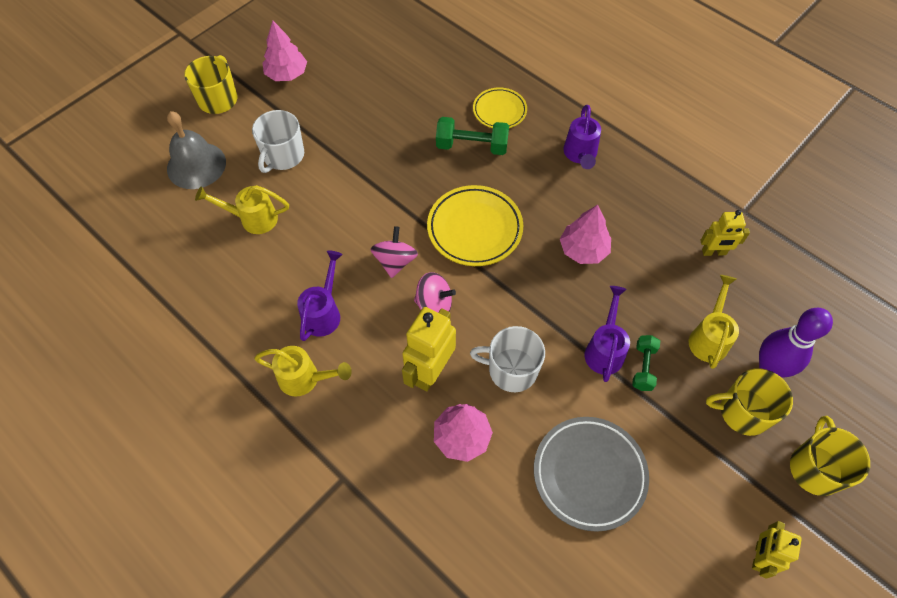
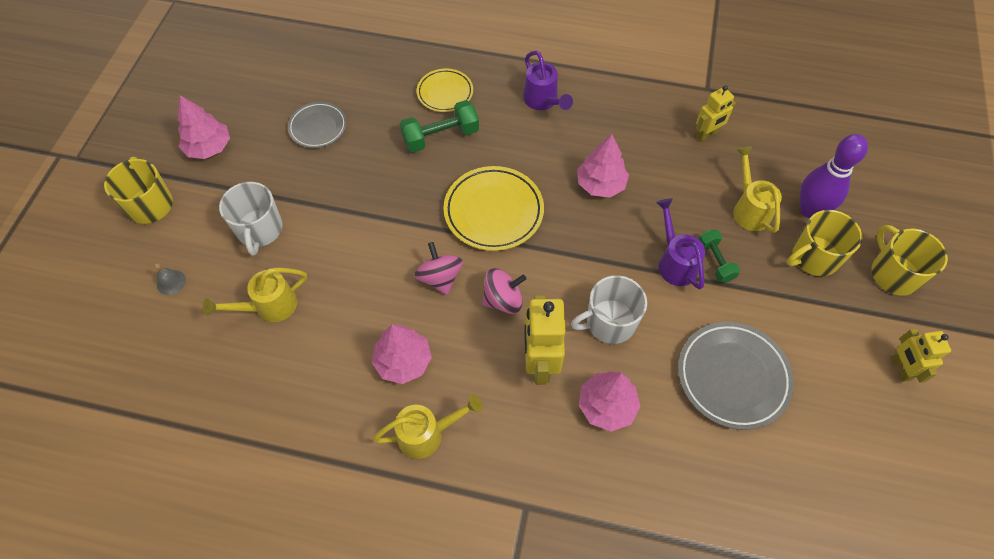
camera: 30 degrees left, 0 degrees up
(196, 165) = (171, 282): grey bell -> grey bell, size x0.42
(323, 312) = (403, 361): purple watering can -> pink tree
(378, 94) = (318, 127): none -> grey plate

